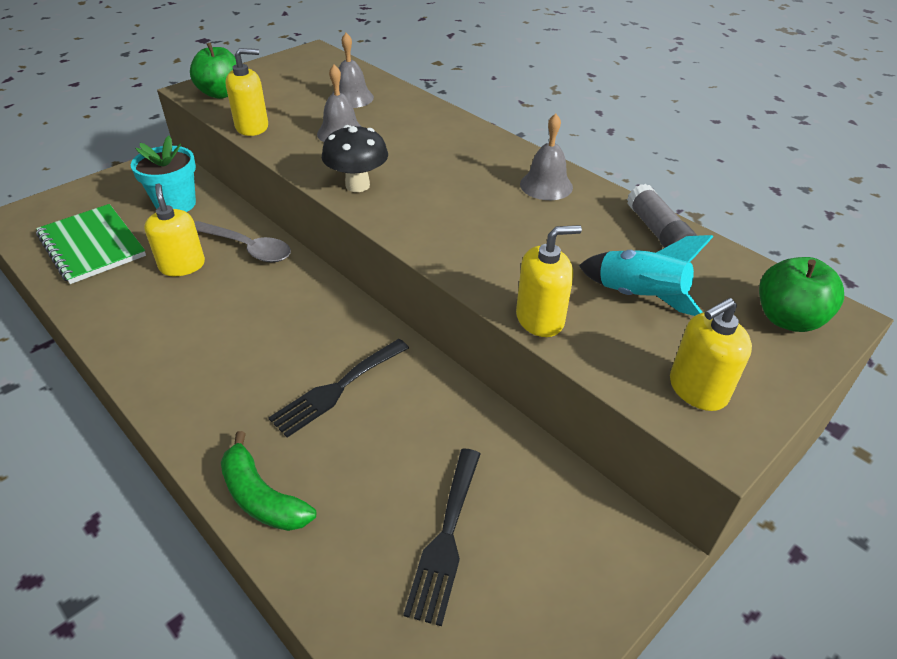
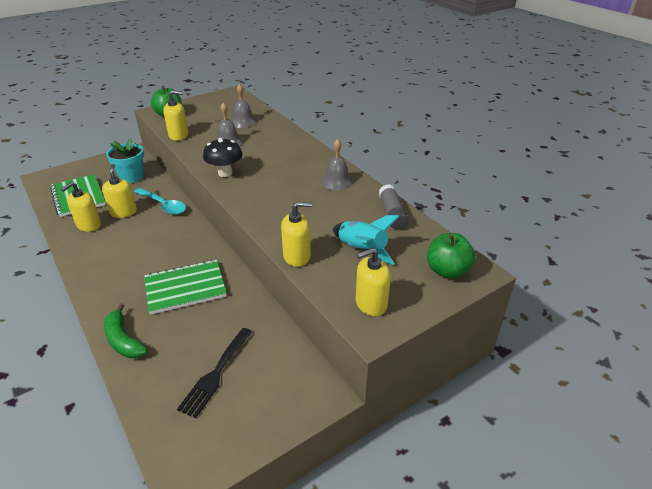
camera: 10 degrees right, 5 degrees down
(128, 294) = (89, 225): none -> yellow soap dispenser
(247, 248) = (163, 205): grey spoon -> turquoise spoon
(337, 389) = (185, 288): black fork -> green notebook

